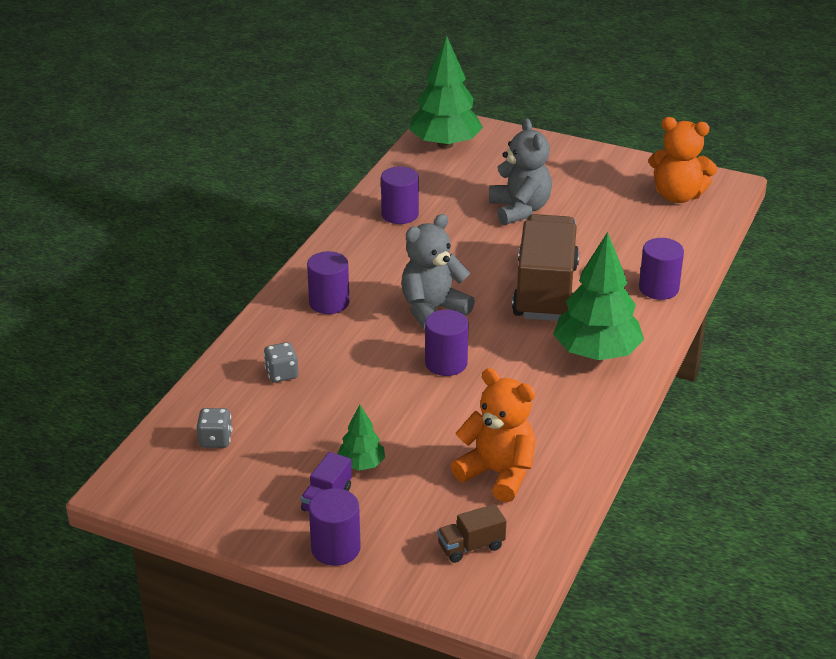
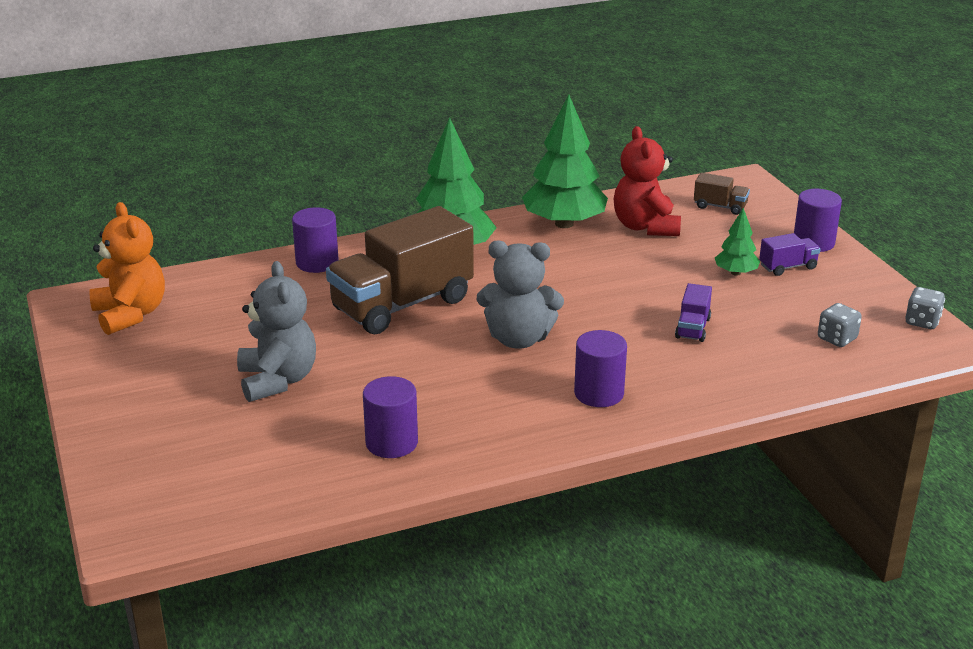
camera: 135 degrees left, 5 degrees down
(281, 374) = (722, 357): grey dice -> grey dice (922, 322)
(330, 387) = (692, 328): none -> purple truck
(445, 144) = (189, 501): green tree -> green tree (564, 223)
(446, 363) = (573, 299): purple cylinder -> none
(498, 473) = (645, 227): orange teddy bear -> red teddy bear
(520, 209) = (277, 380): grey teddy bear -> grey teddy bear turned 135 degrees clockwise

